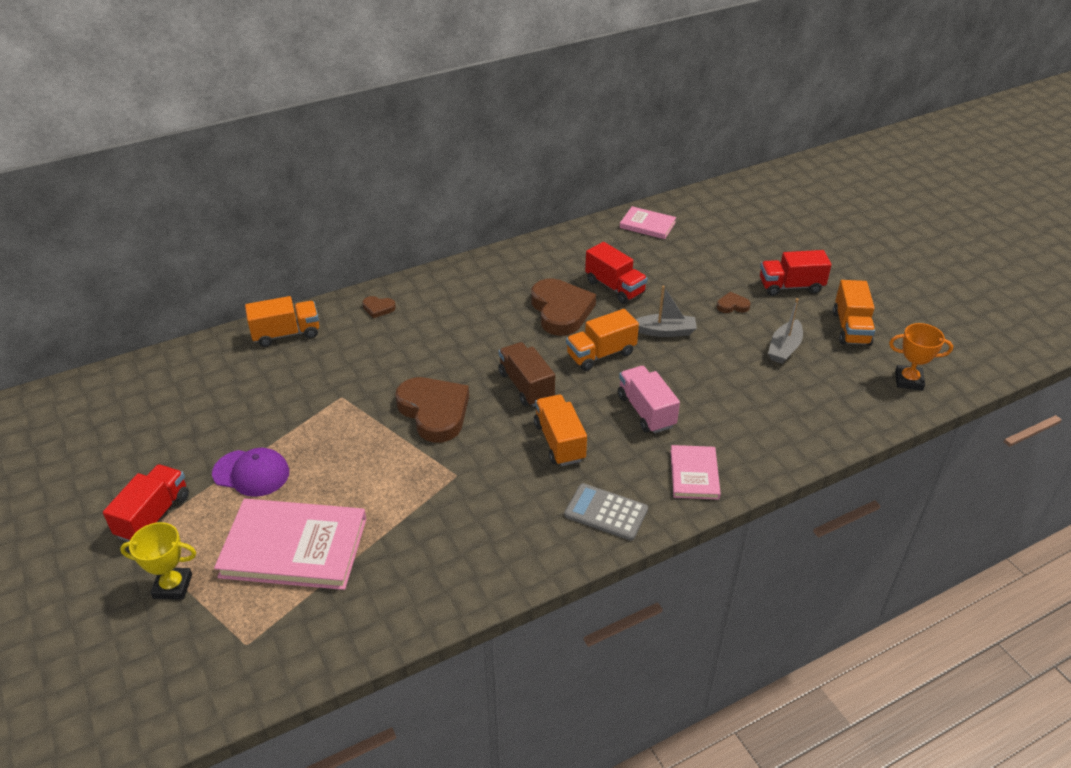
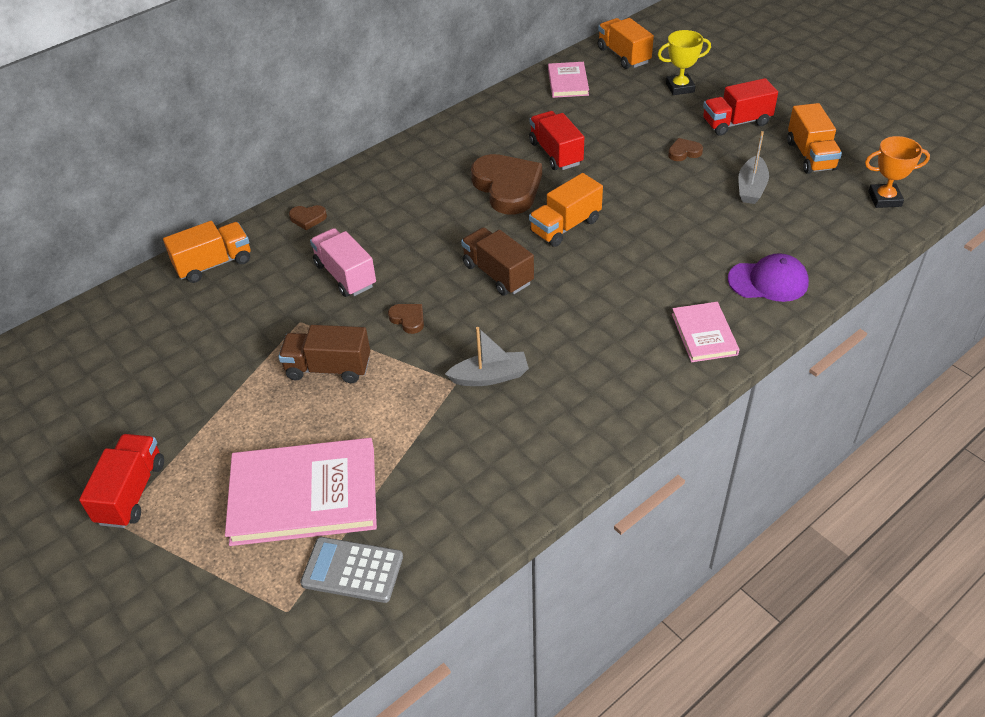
camera: 10 degrees left, 5 degrees up
(173, 586) = (181, 565): yellow trophy -> yellow trophy (680, 87)
(251, 473) = (227, 423): purple cap -> purple cap (768, 281)
(352, 442) = (328, 368): none -> brown truck
(434, 412) = (408, 319): brown heart -> brown heart, size x0.44
(559, 442) = (553, 326): orange truck -> orange truck (623, 56)
(606, 512) = (627, 391): grey calculator -> grey calculator (352, 570)
(614, 287) = (556, 153): red truck -> red truck turned 150 degrees counterclockwise
(646, 411) = (632, 278): pink truck -> pink truck (345, 275)
(647, 225) = (568, 82): pink book -> pink book turned 75 degrees clockwise
(665, 331) = (624, 191): grey boat -> grey boat (490, 377)

